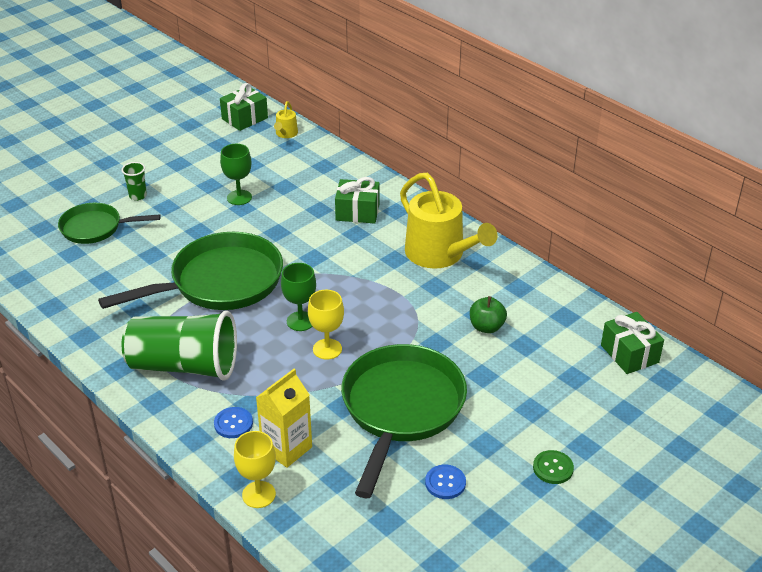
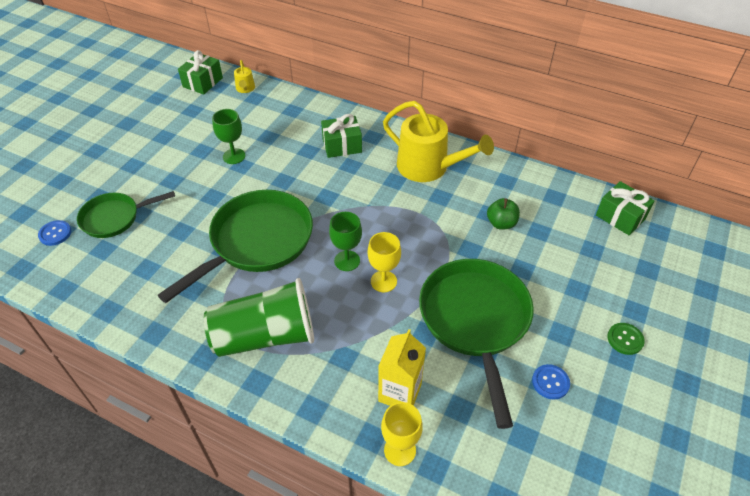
camera: 20 degrees left, 10 degrees up
(138, 196) = (140, 176): green cup -> none
(233, 423) = (339, 382): blue button -> blue button (55, 233)

